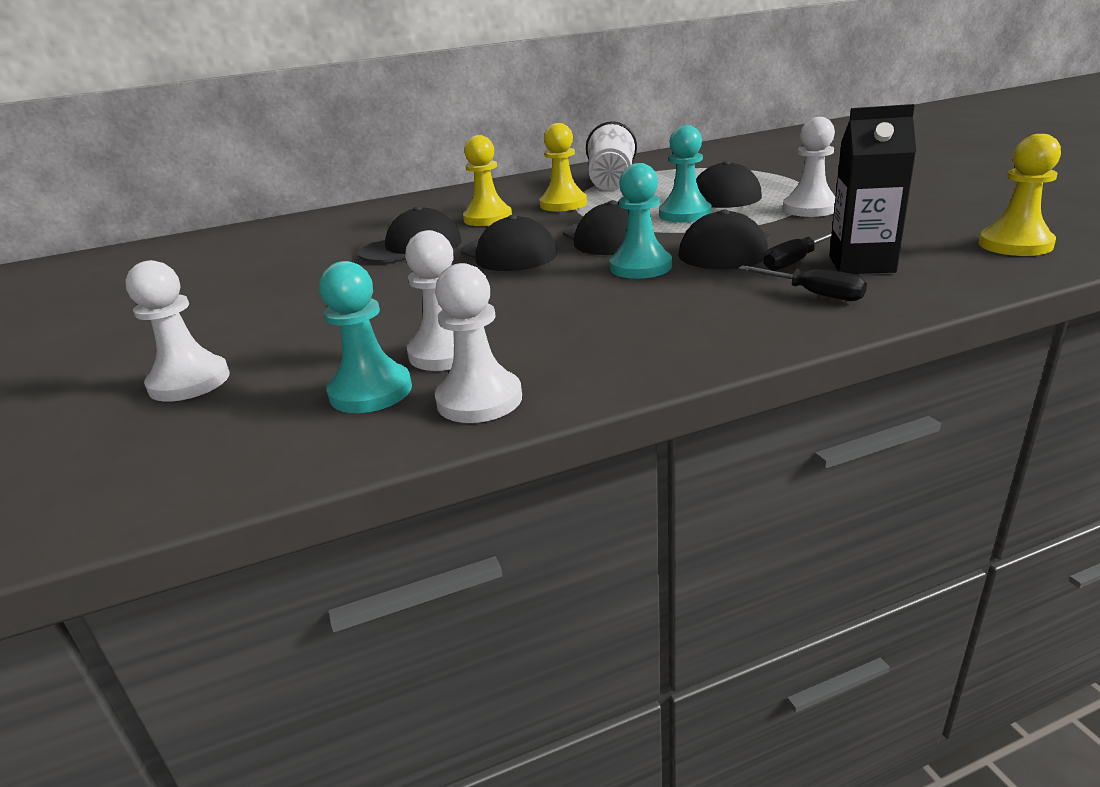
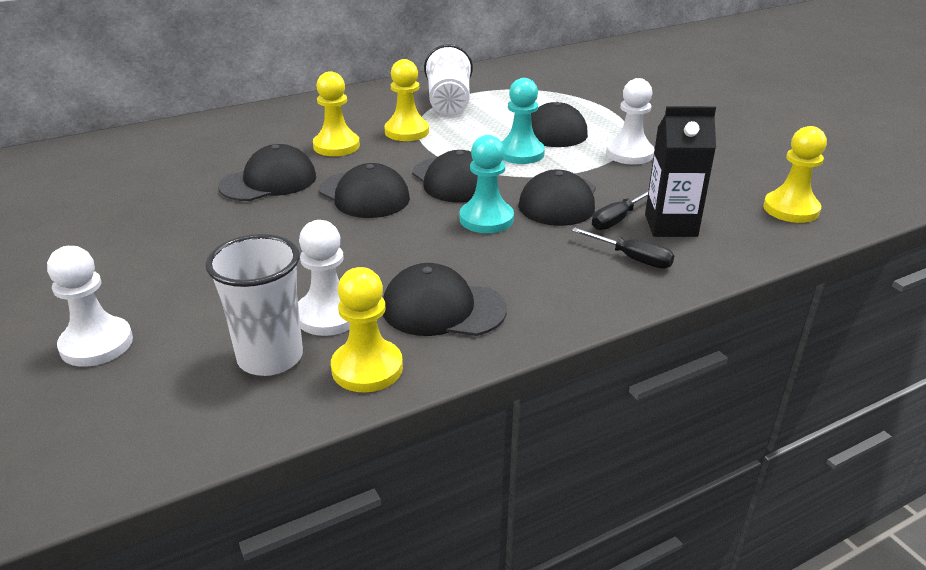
camera: 10 degrees left, 5 degrees up
(371, 391) = (270, 358): turquoise pawn -> white cup
(479, 400) = (367, 368): white pawn -> yellow pawn
(579, 344) = (443, 309): none -> black cap

